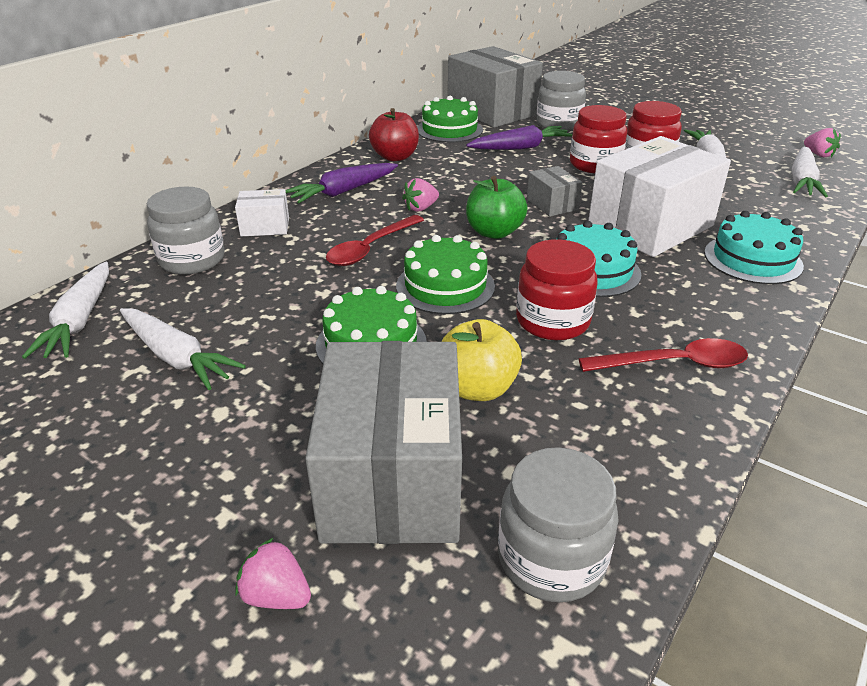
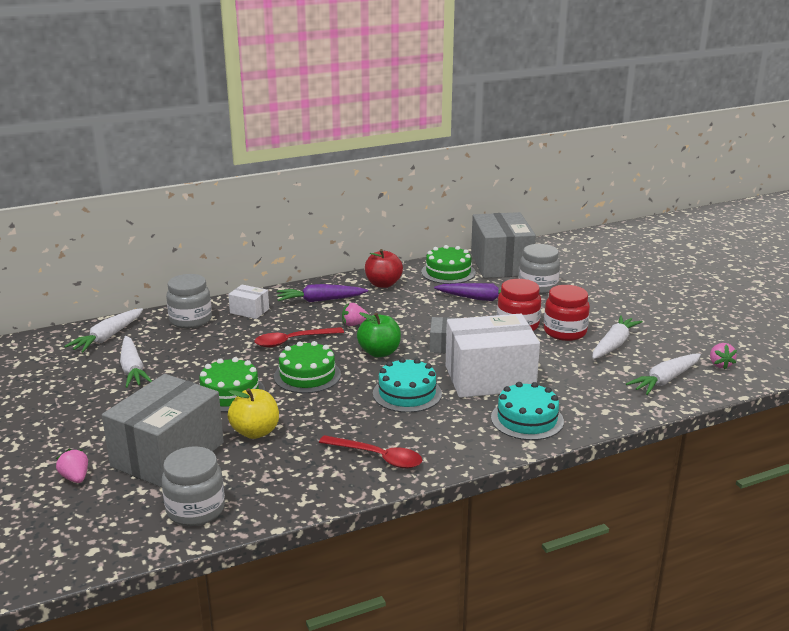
camera: 30 degrees right, 10 degrees down
(552, 321) = (341, 413): red jar -> none

